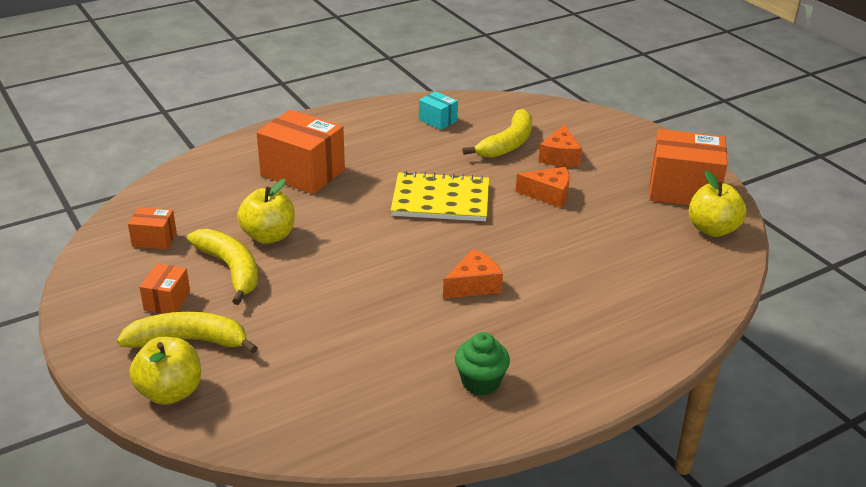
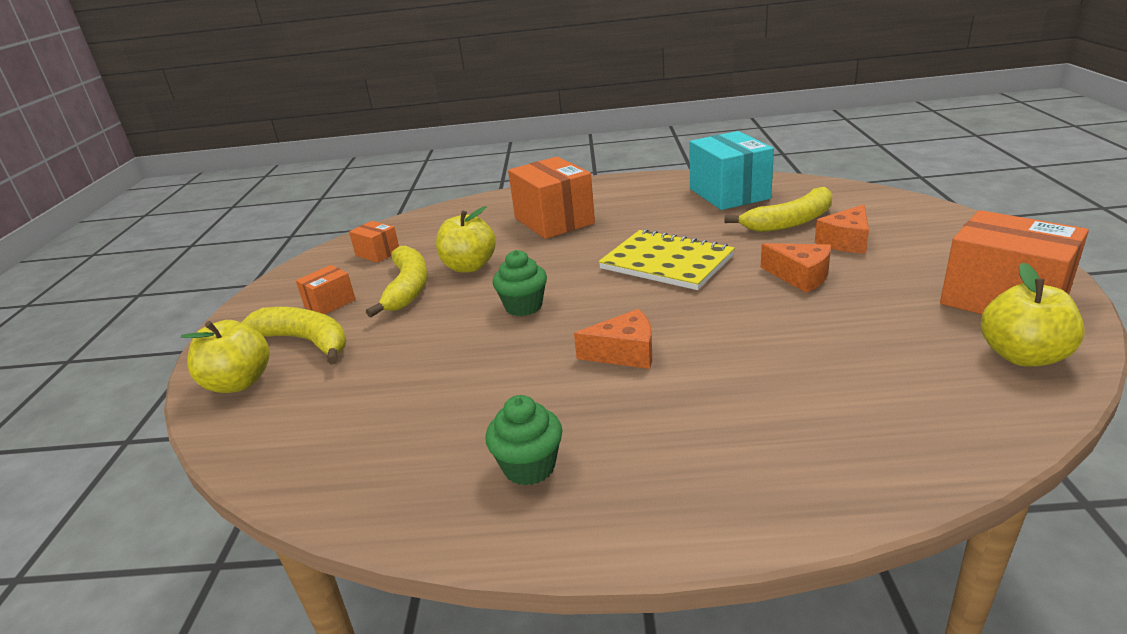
camera: 35 degrees right, 5 degrees down
(358, 264) = (523, 306): none -> green cupcake
(438, 120) = (729, 194): turquoise box -> turquoise box, size x2.00

